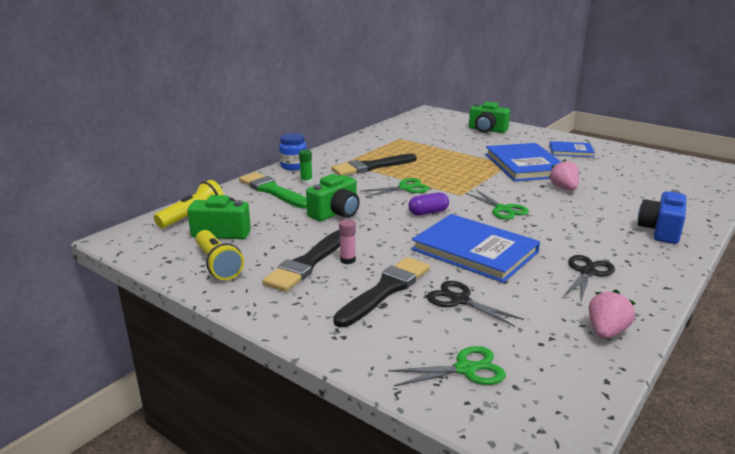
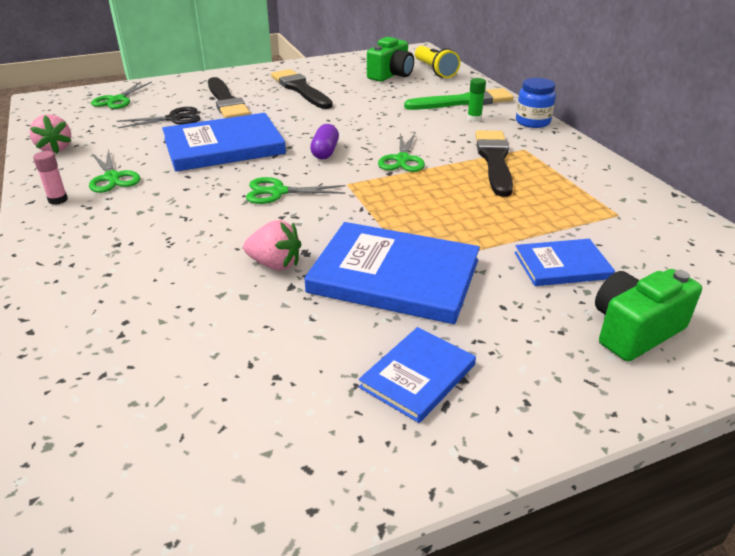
camera: 120 degrees right, 10 degrees up
(218, 265) = (338, 68): yellow flashlight -> none
(336, 213) = (377, 115): green camera -> none
(347, 260) = (285, 101): pink glue stick -> pink glue stick (58, 200)
(462, 142) = (562, 265): none -> blue book
(587, 272) = (112, 178): black scissors -> green scissors
(660, 230) = (83, 266): blue camera -> none

